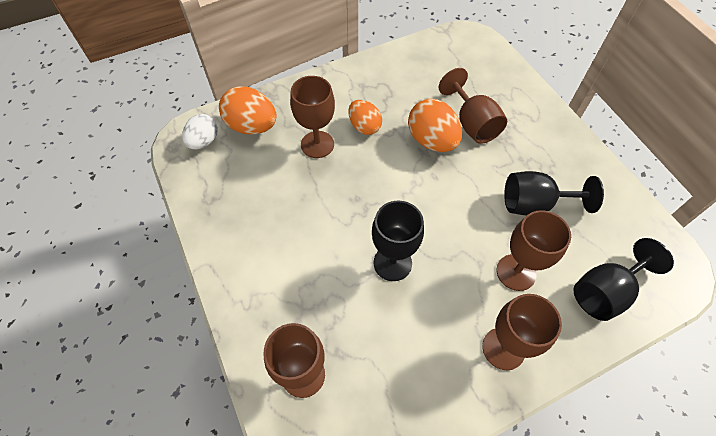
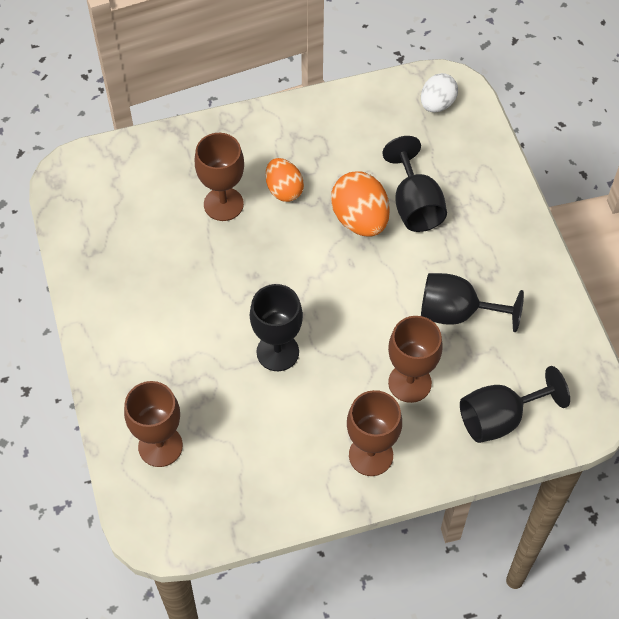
camera: 10 degrees right, 0 degrees up
(204, 141) = (92, 181): white egg -> white egg (437, 104)
(252, 126) = (151, 170): orange egg -> none
(472, 124) = (415, 205): brown goblet -> black goblet

